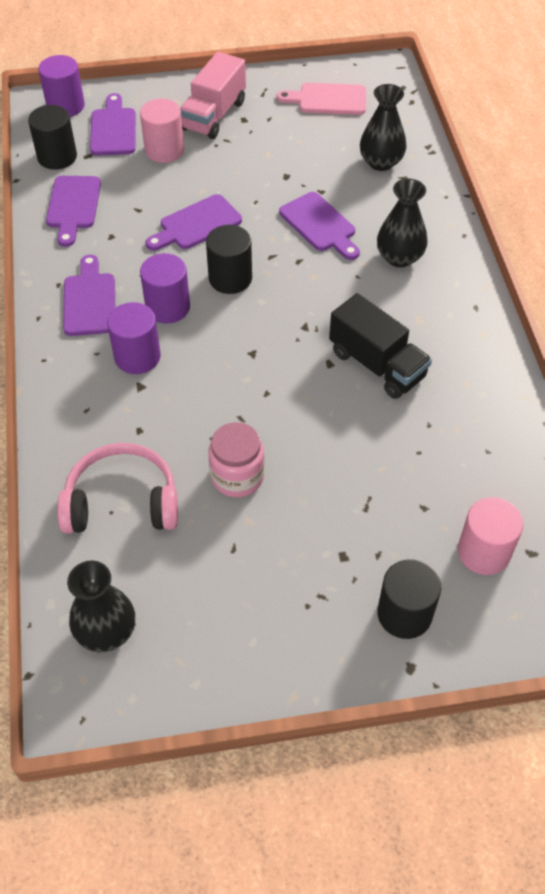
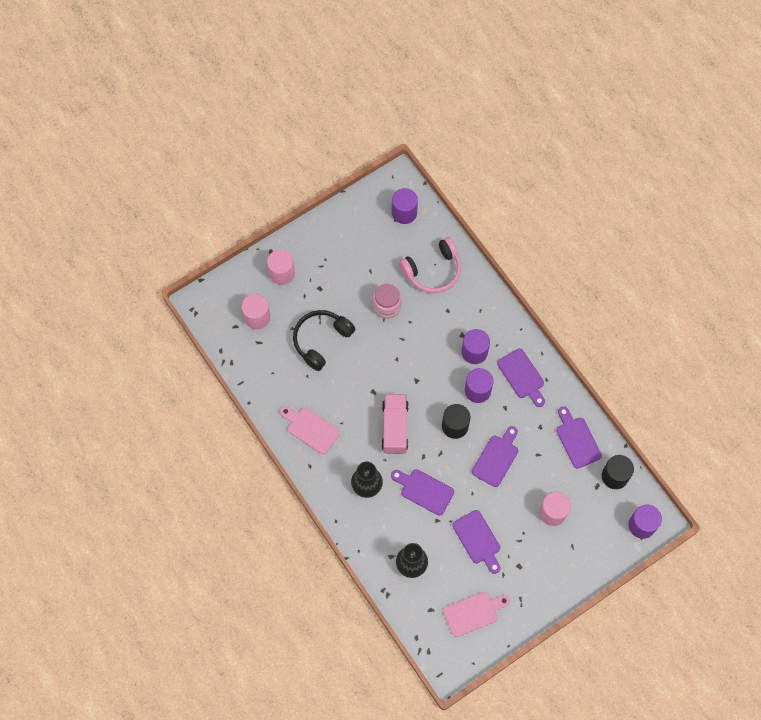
camera: 155 degrees right, 15 degrees up
(106, 631) = (404, 212): black vase -> purple cylinder
(113, 129) = (597, 517): purple cutting board -> purple cutting board (478, 539)
(214, 115) = (540, 561): pink truck -> pink truck (395, 427)
(377, 364) = (348, 402): black truck -> none
(380, 468) = (321, 340): none -> black headphones
(404, 614) = (282, 273): black cylinder -> pink cylinder
(454, 351) = (311, 429): none -> pink cutting board

